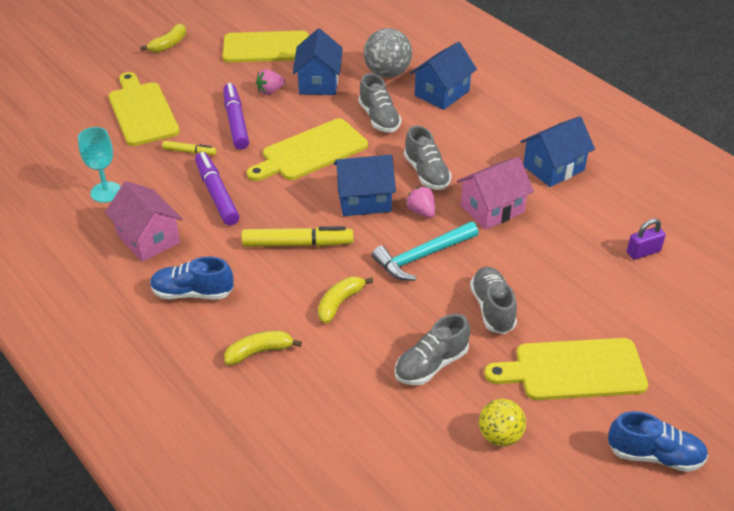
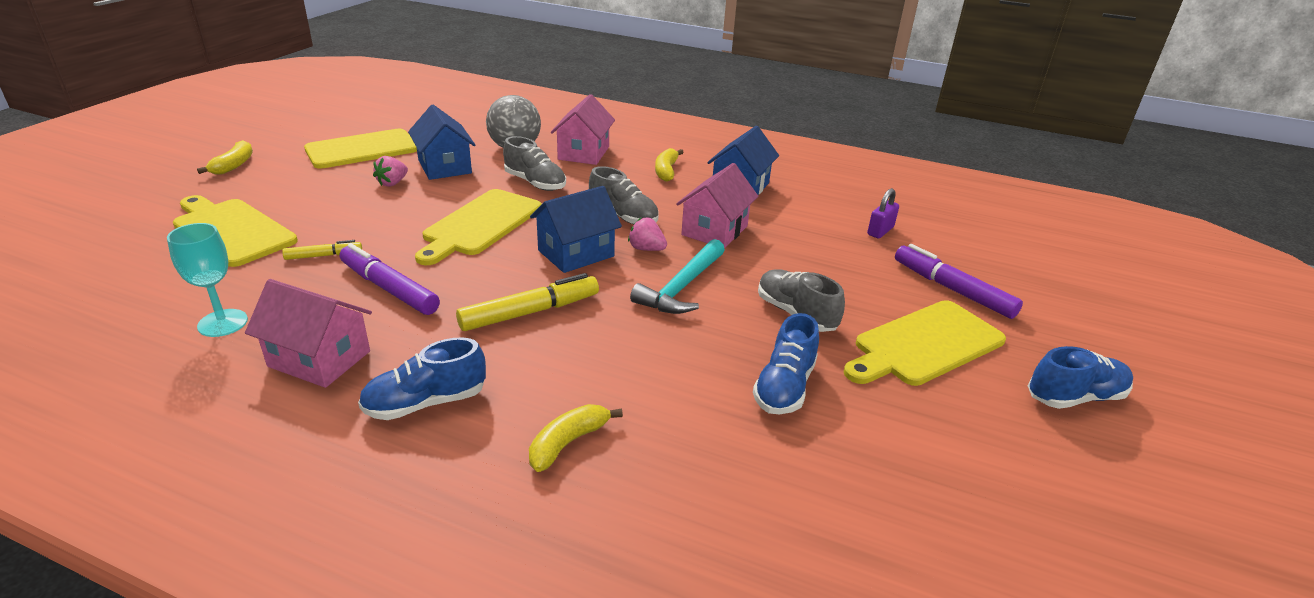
camera: 30 degrees left, 10 degrees down
(236, 122) = (368, 216): purple marker -> purple marker (952, 289)
(340, 303) = (628, 357): yellow banana -> yellow banana (666, 171)
(431, 365) = (784, 387): grey shoe -> blue shoe
(442, 93) = (583, 153): blue house -> pink house
(500, 436) = (922, 434): yellow ball -> none

